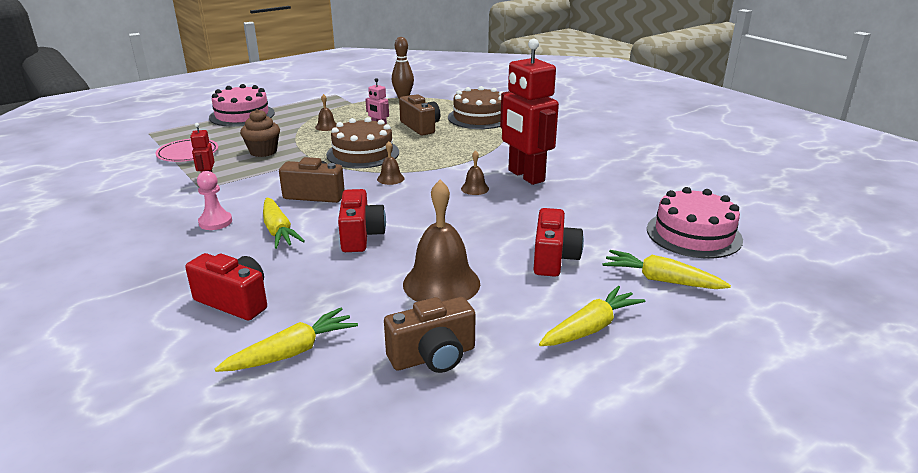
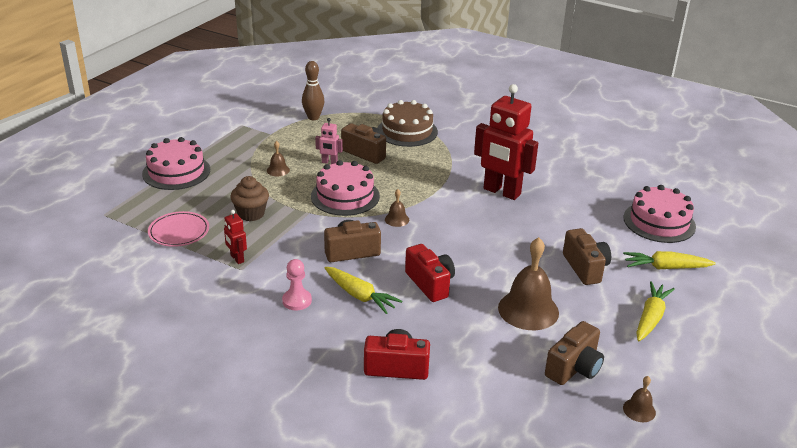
camera: 25 degrees left, 5 degrees up
(292, 352) = (481, 393): yellow carrot -> none
(363, 153) = (345, 196): brown cake -> pink cake
(475, 188) = (474, 214): brown bell -> brown bell (639, 410)
(553, 259) = (585, 268): red camera -> brown camera

